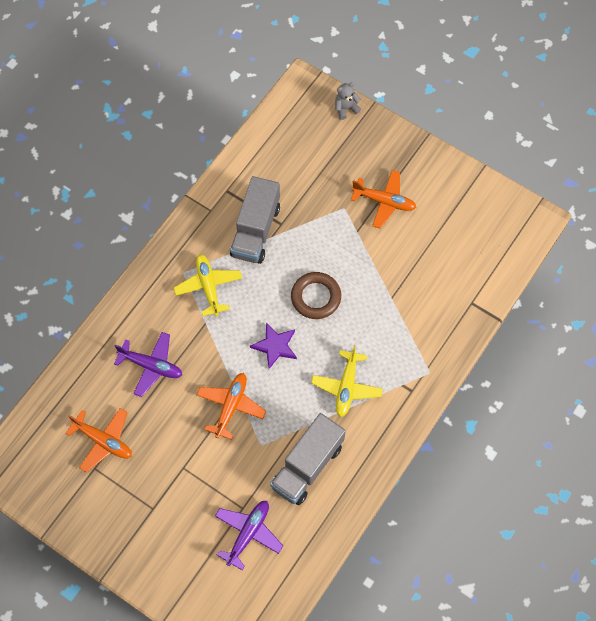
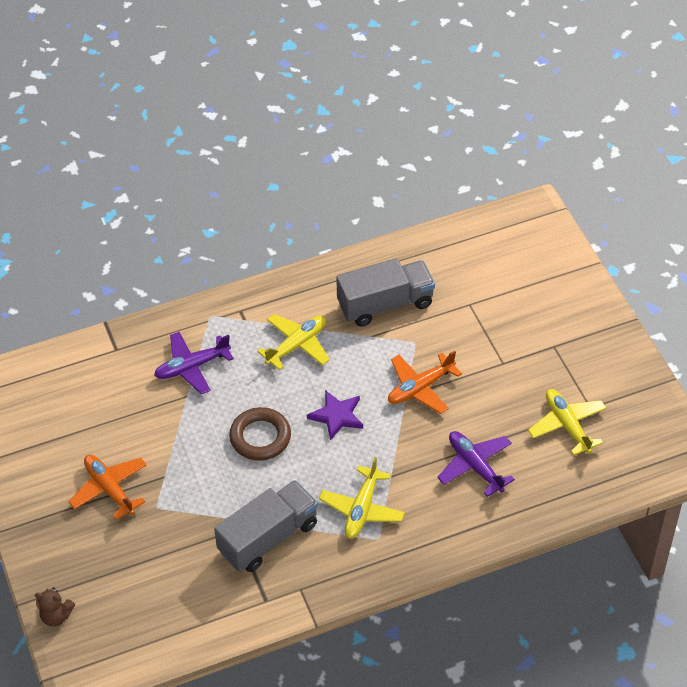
camera: 145 degrees left, 15 degrees down
(103, 441) = (567, 425): orange plane -> yellow plane
(248, 533) = (478, 283): purple plane -> purple plane (192, 367)
(346, 108) = (56, 616): grey teddy bear -> brown teddy bear

